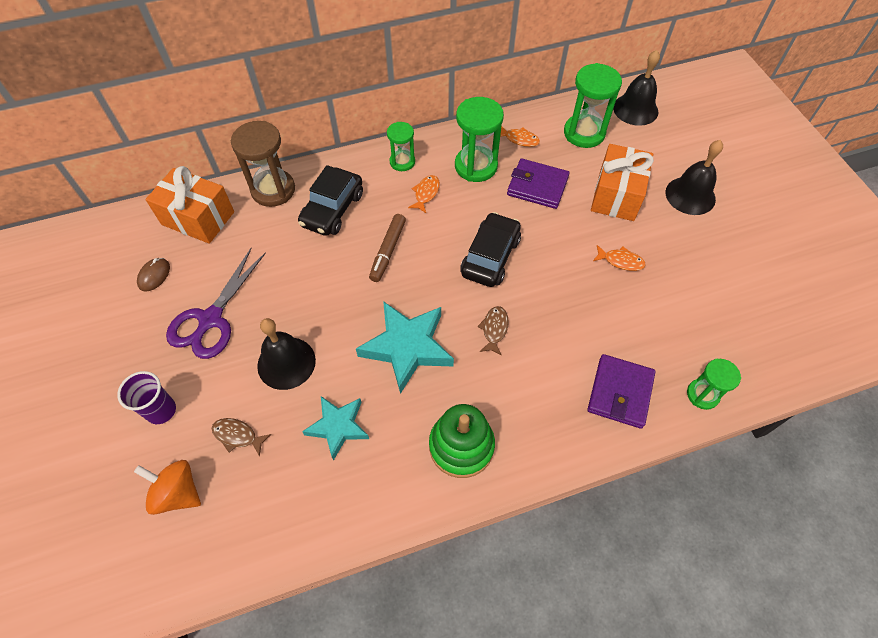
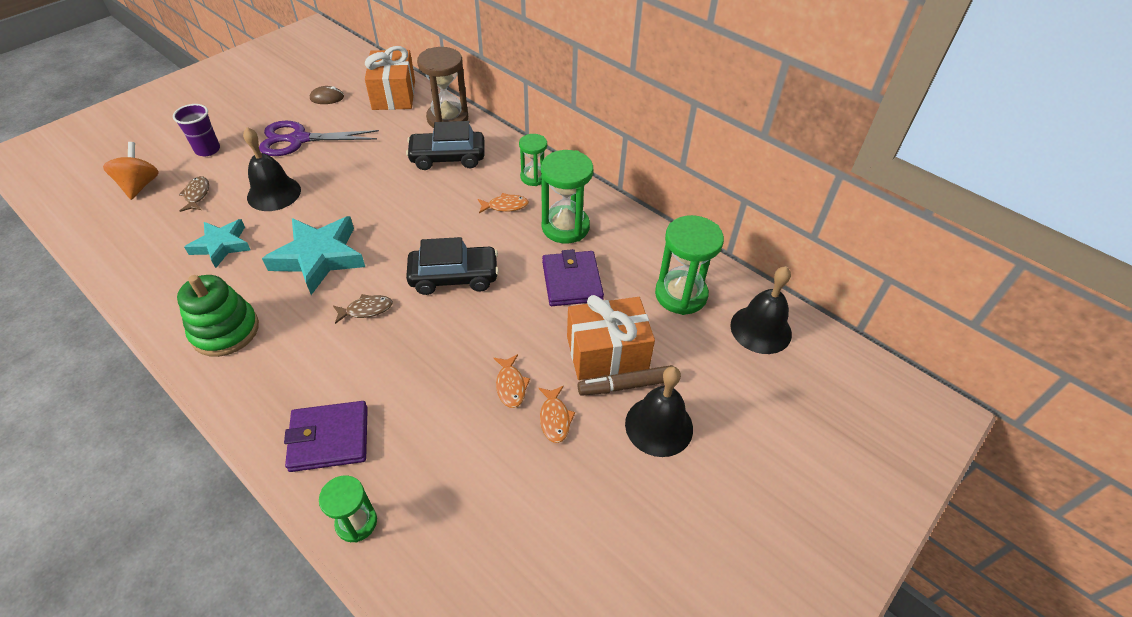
camera: 60 degrees right, 10 degrees down
(388, 251) = (421, 207): brown marker -> brown marker (626, 385)
(519, 139) = (628, 246): orange fish -> orange fish (555, 418)

